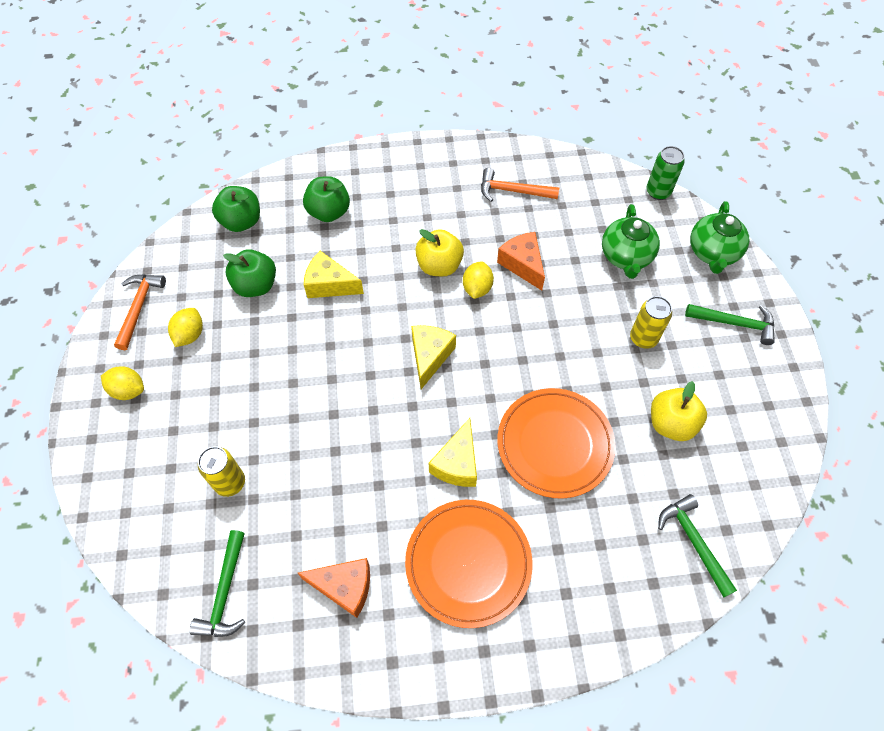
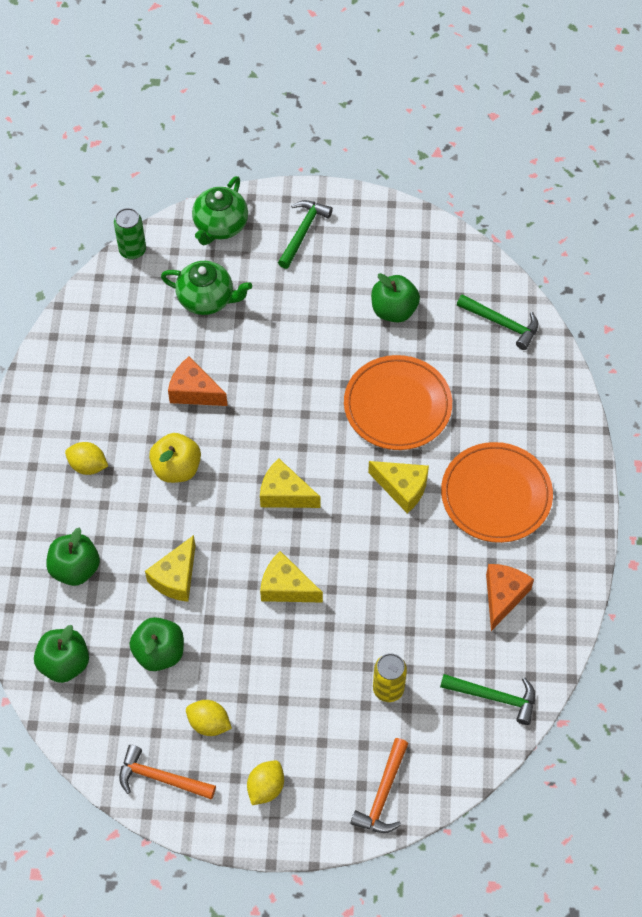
camera: 80 degrees left, 0 degrees up
(330, 374) = (286, 587): none -> yellow cheese
(477, 288) = (213, 438): yellow lemon -> yellow lemon (88, 466)
(513, 191) = (95, 381): orange hammer -> orange hammer (383, 794)
(522, 264) = (194, 391): orange cheese -> orange cheese turned 45 degrees clockwise
(643, 338) = (303, 308): yellow can -> none
(671, 423) = (394, 310): yellow apple -> green apple
(693, 542) = (502, 323): green hammer -> green hammer turned 135 degrees counterclockwise
(712, 253) = (220, 226): green teapot -> green teapot turned 90 degrees clockwise

